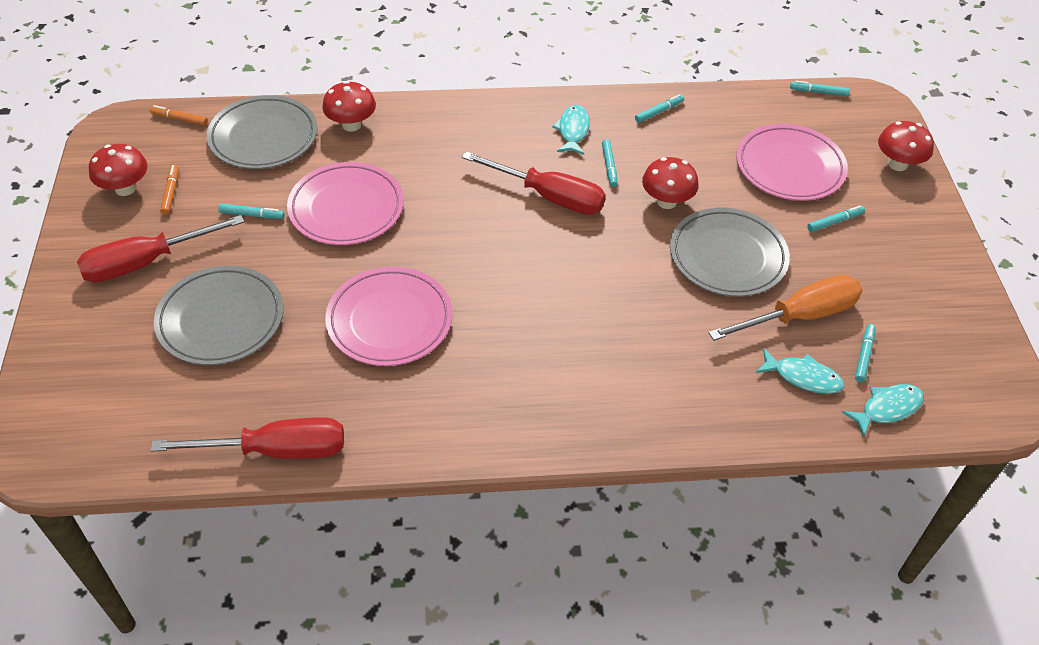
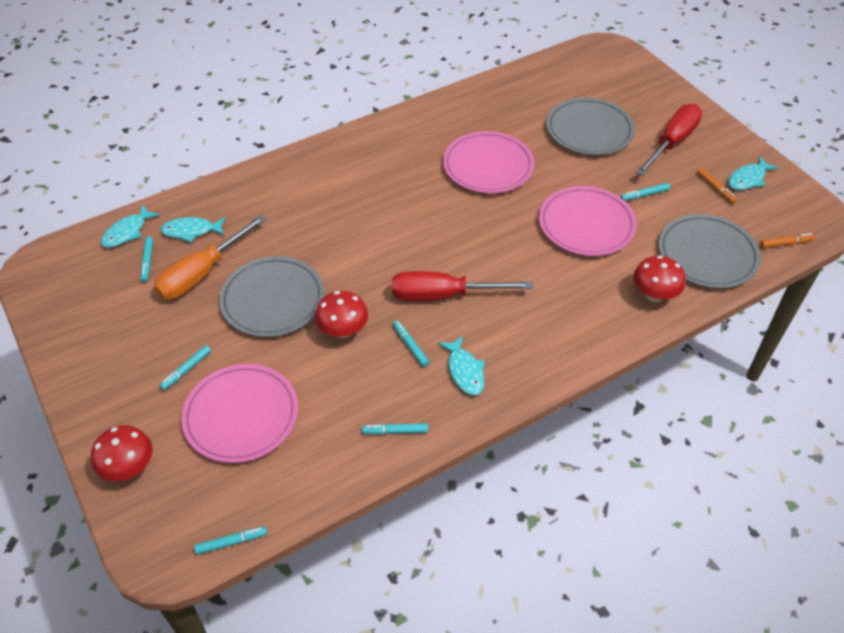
camera: 155 degrees right, 0 degrees up
(125, 188) = (748, 179): red mushroom -> turquoise fish
(276, 450) = (491, 87): red screwdriver -> none
(659, 112) = (395, 431): turquoise marker -> turquoise marker turned 60 degrees clockwise

